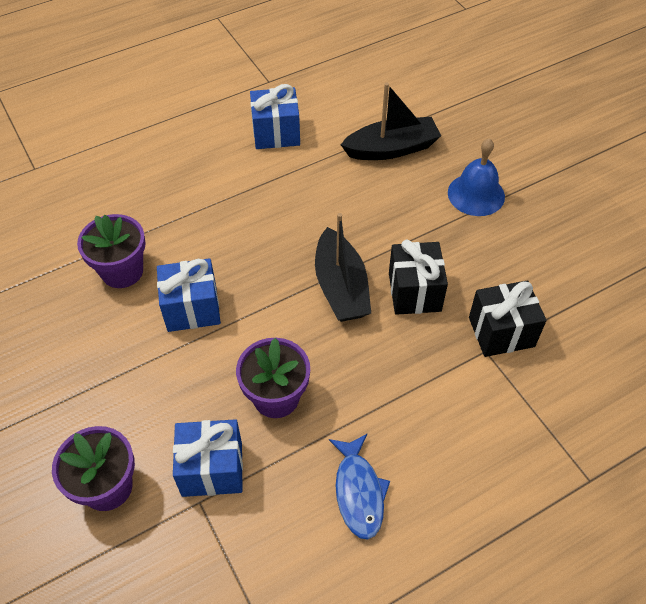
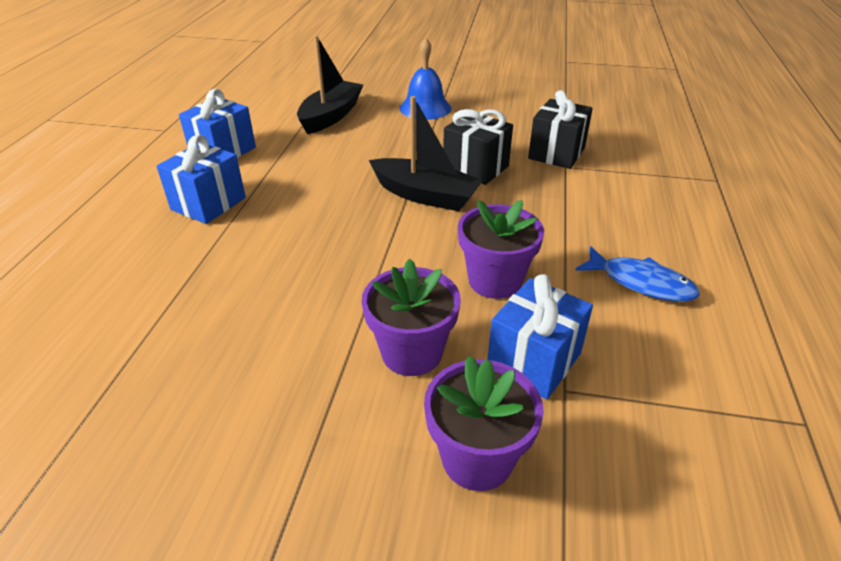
camera: 50 degrees left, 15 degrees down
(122, 271) = (216, 307): purple flower pot -> purple flower pot (411, 353)
(192, 309) = (332, 283): blue gift -> blue gift (208, 204)

